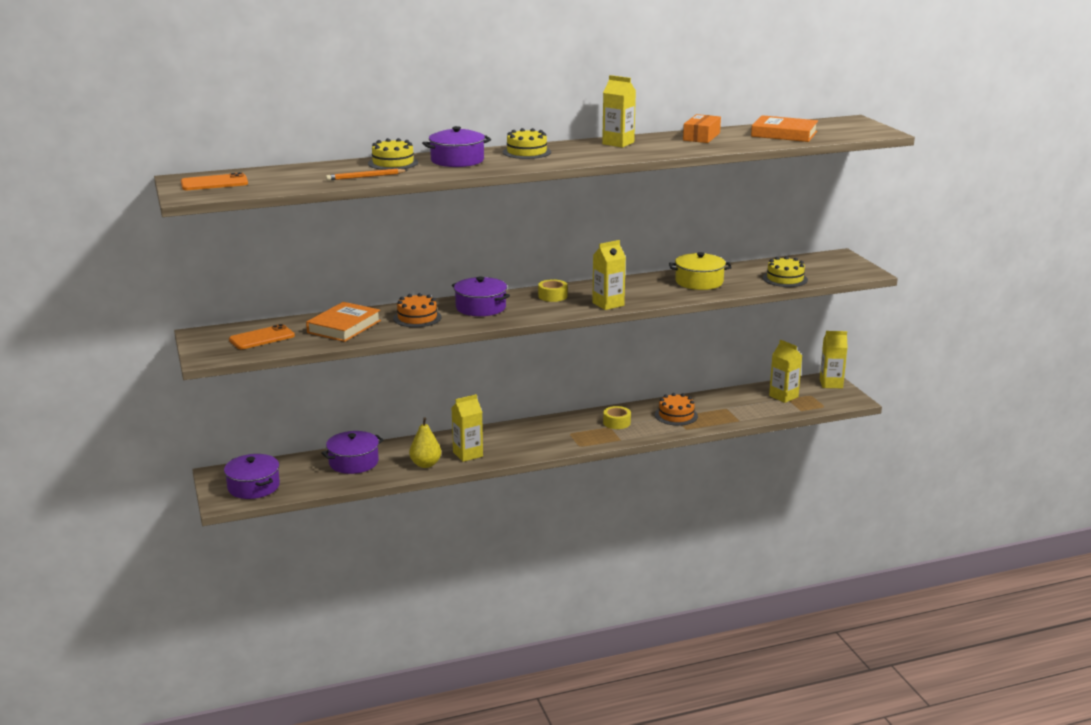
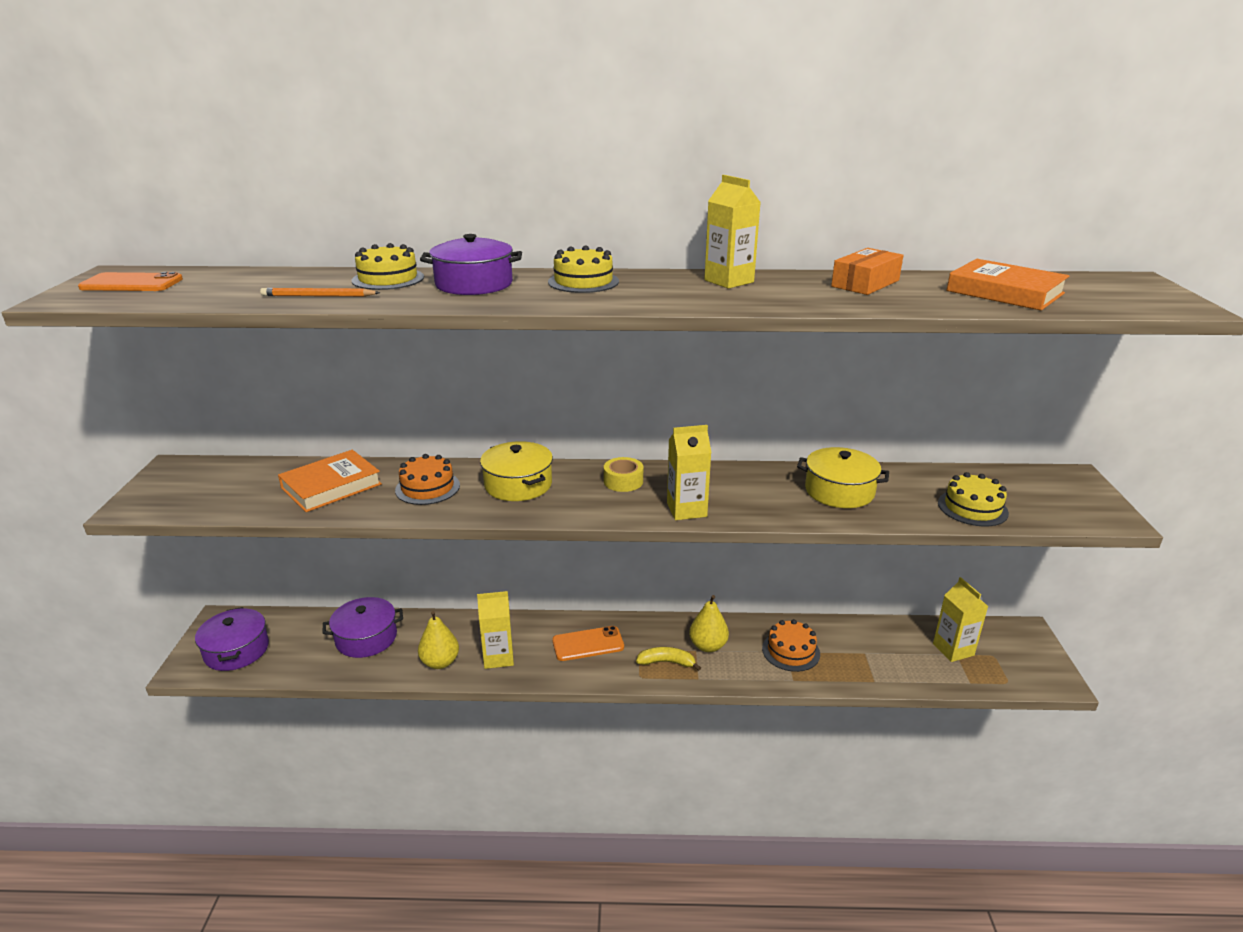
camera: 20 degrees right, 5 degrees up
(262, 338) = (225, 486): orange phone -> orange phone (588, 644)
(480, 307) = (518, 484): purple pot -> yellow pot
(593, 435) = (666, 662): none -> yellow banana
(616, 422) = (708, 646): yellow tape -> yellow pear
(831, 384) = (1030, 641): yellow carton -> none

